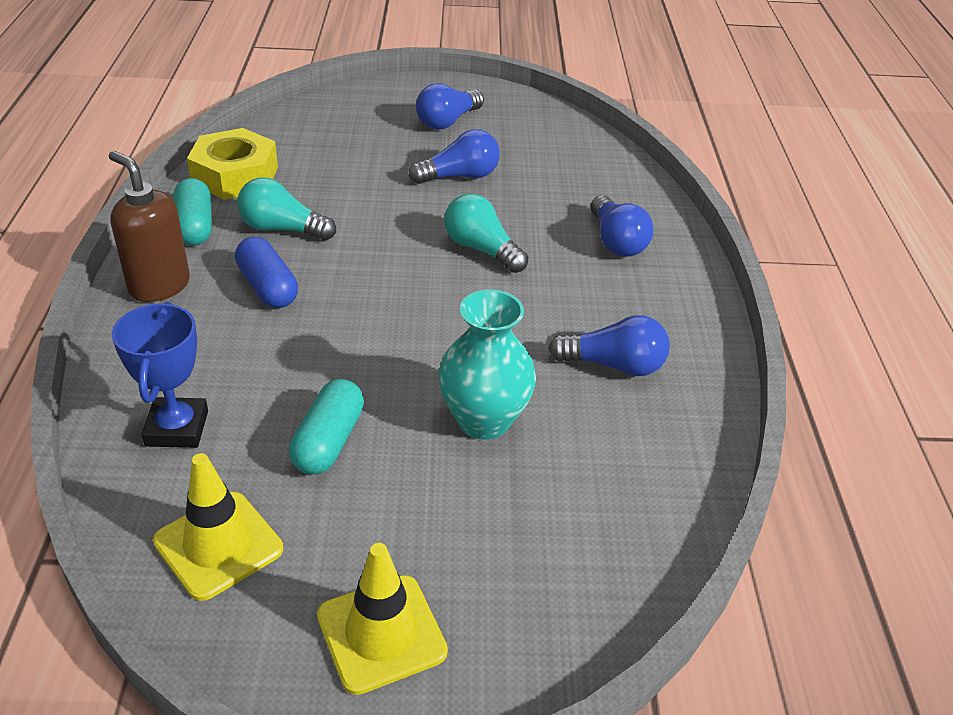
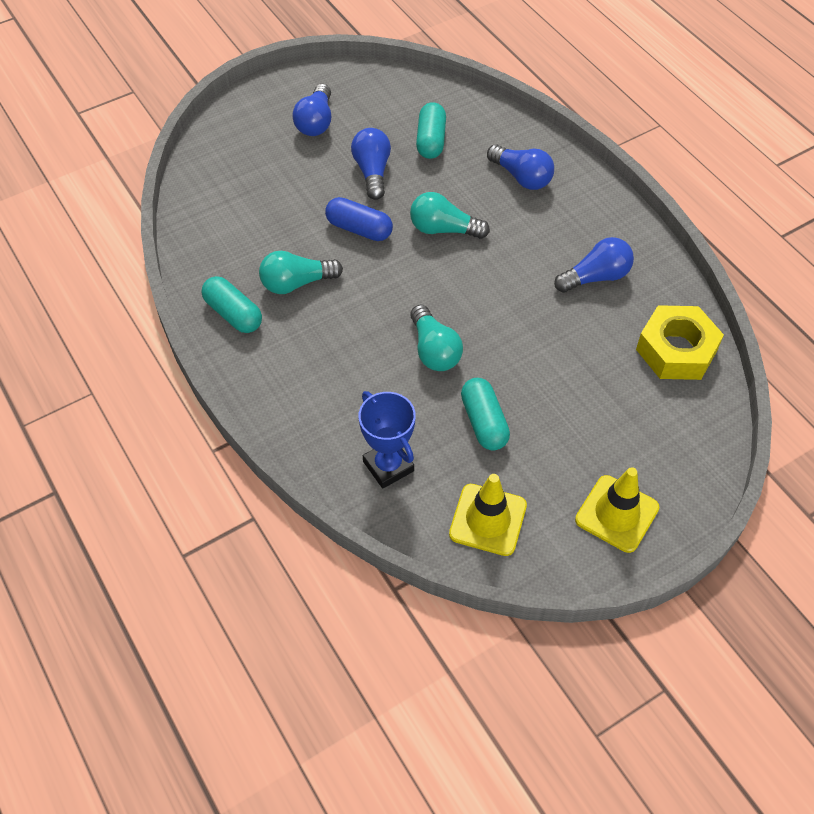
camera: 30 degrees left, 15 degrees up
(159, 286) = (263, 375): brown soap dispenser -> none
(235, 175) = (213, 254): yellow nut -> yellow nut (676, 350)
(268, 287) = (336, 335): blue capsule -> blue capsule (359, 229)
(352, 346) = (434, 350): none -> turquoise light bulb
(459, 176) = (372, 172): blue light bulb -> blue light bulb turned 45 degrees counterclockwise
(483, 420) = (556, 357): turquoise vase -> none
(548, 176) = (431, 140): none -> turquoise capsule

